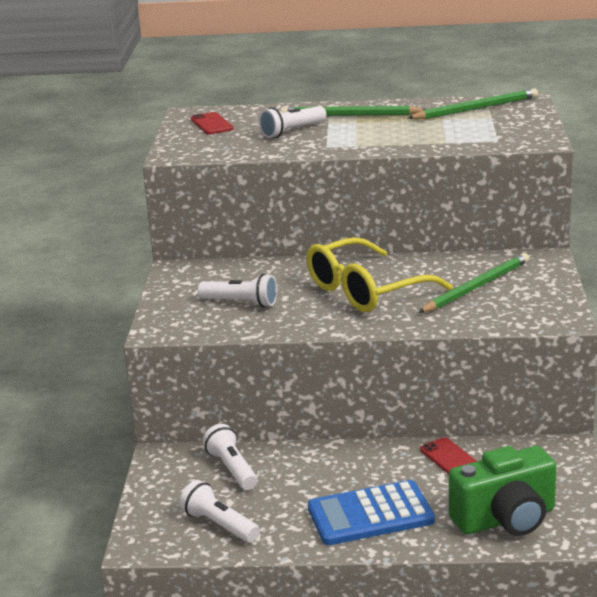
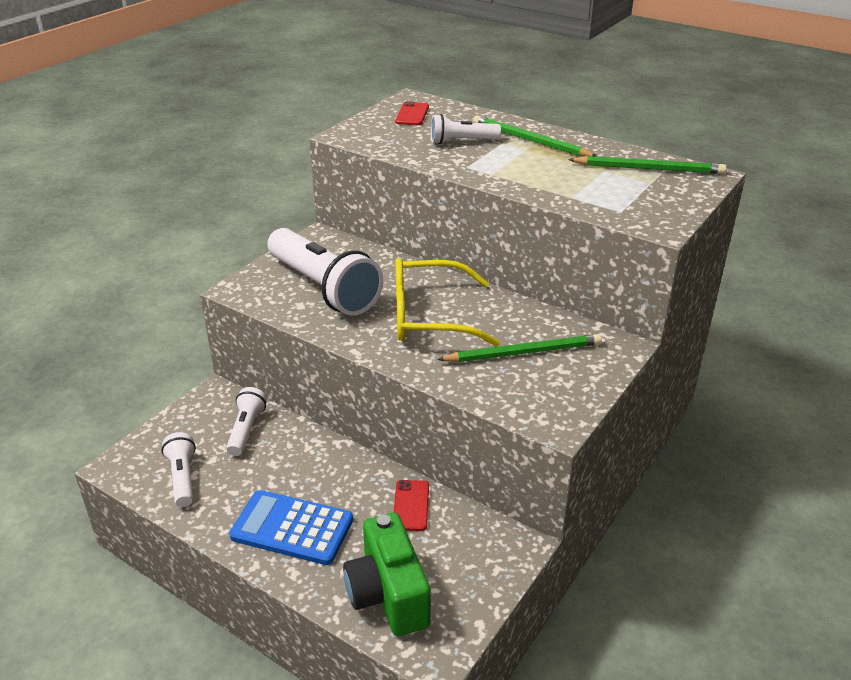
camera: 30 degrees right, 10 degrees up
(241, 302) = (324, 288): white flashlight -> white flashlight, size x2.01
(506, 519) = (388, 594): green camera -> green camera turned 60 degrees clockwise

